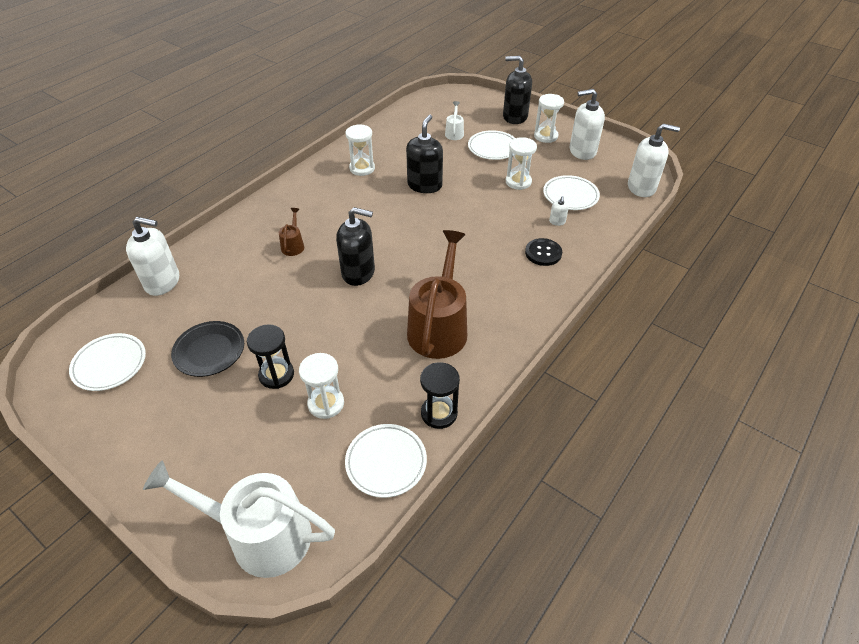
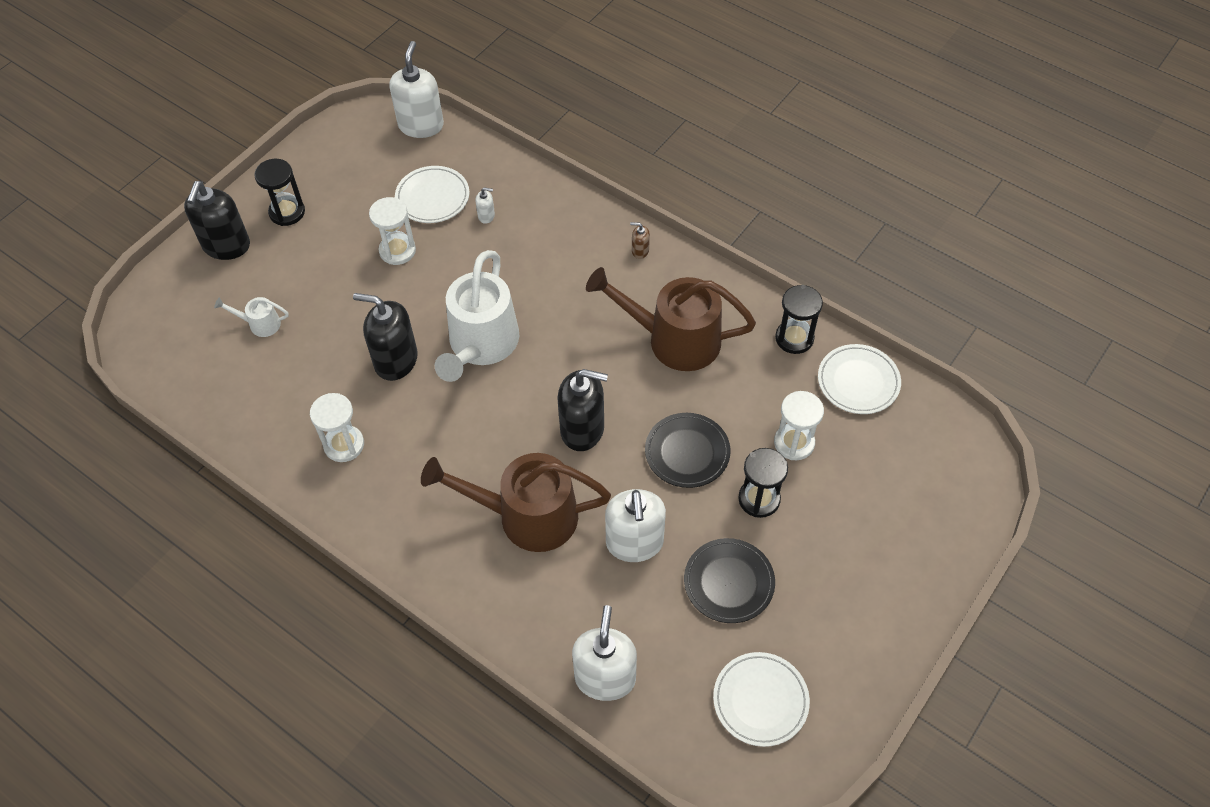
camera: 90 degrees left, 10 degrees up
(259, 535) = (953, 482): white watering can -> white watering can (480, 346)
(293, 245) = (526, 516): brown watering can -> brown watering can, size x2.29
(328, 331) = (687, 452): none -> black plate
(358, 272) = (582, 429): black soap dispenser -> black soap dispenser turned 90 degrees clockwise
(493, 148) = (309, 276): white plate -> none
(532, 308) = (640, 251): none -> brown soap dispenser
(543, 253) = (546, 234): black button -> none
(545, 136) = (287, 212): white hourglass -> black hourglass
(582, 151) = (332, 175): white soap dispenser -> white soap dispenser (634, 543)

